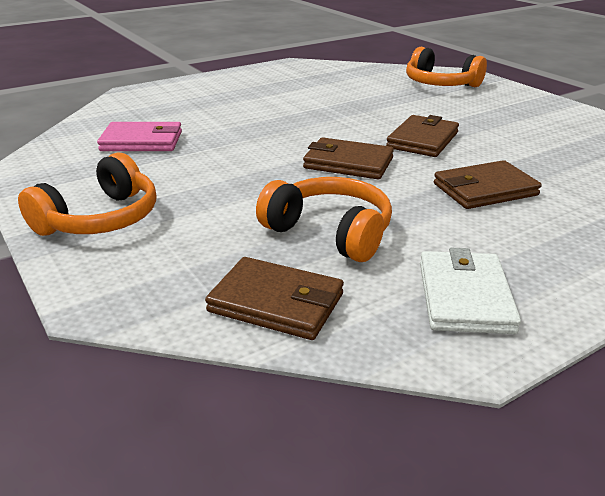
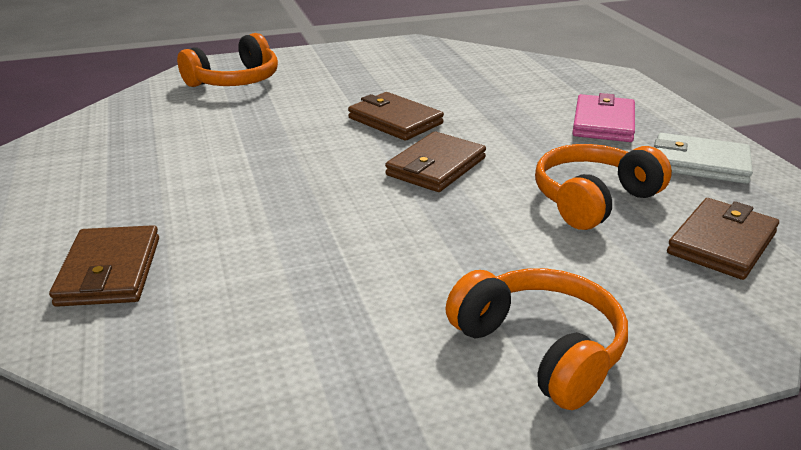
camera: 75 degrees left, 0 degrees up
(142, 141) = (278, 306): pink wallet -> pink wallet (603, 123)
(484, 189) = (521, 118): brown wallet -> brown wallet (109, 271)

